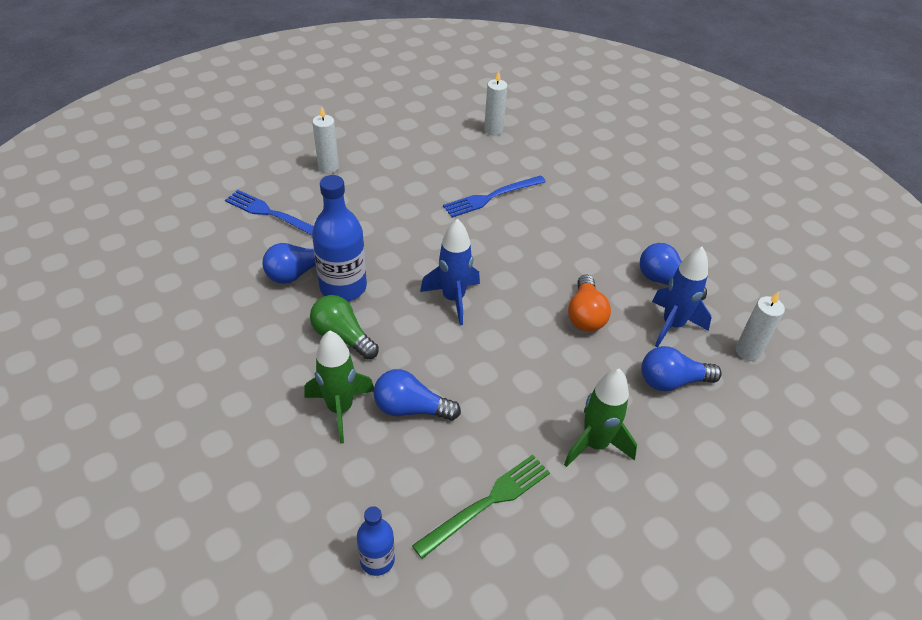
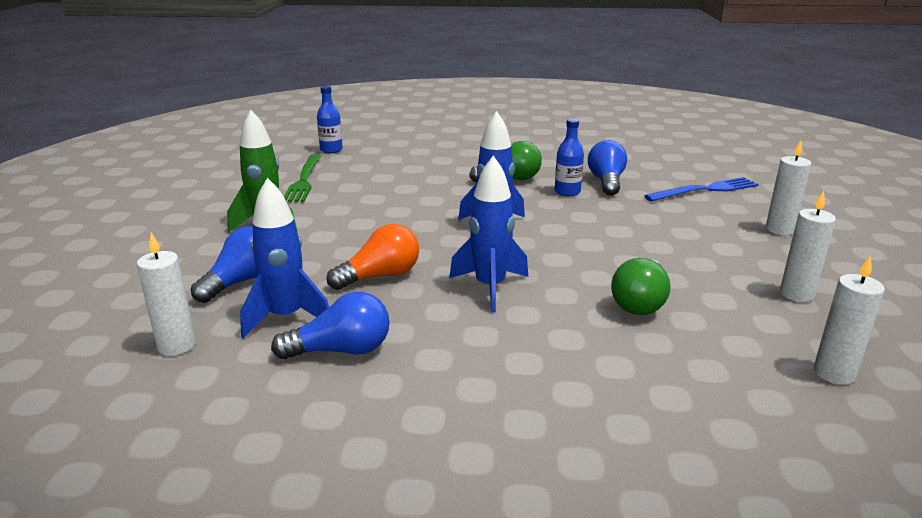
camera: 130 degrees right, 20 degrees down
(340, 409) = (445, 164): green rocket -> none
(343, 287) = (567, 192): blue bottle -> blue bottle, size x0.56
(411, 408) = (409, 181): blue light bulb -> none
(422, 149) = (796, 294): none -> white candle
(491, 197) = (640, 302): blue fork -> green light bulb
(541, 258) = (490, 287): none -> blue rocket
(585, 315) = (380, 276): orange light bulb -> orange light bulb turned 105 degrees clockwise

